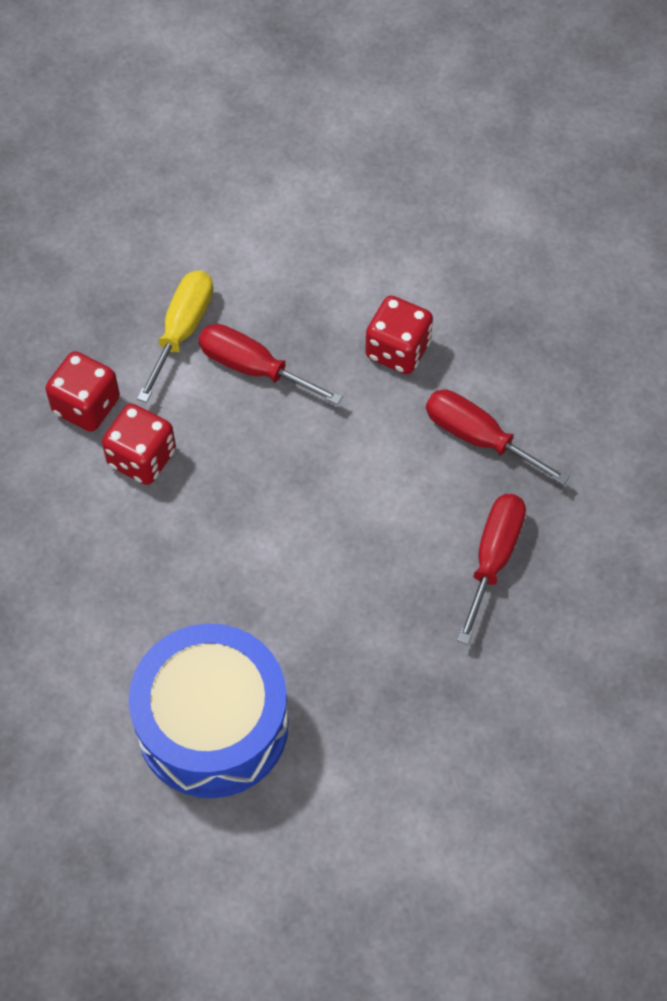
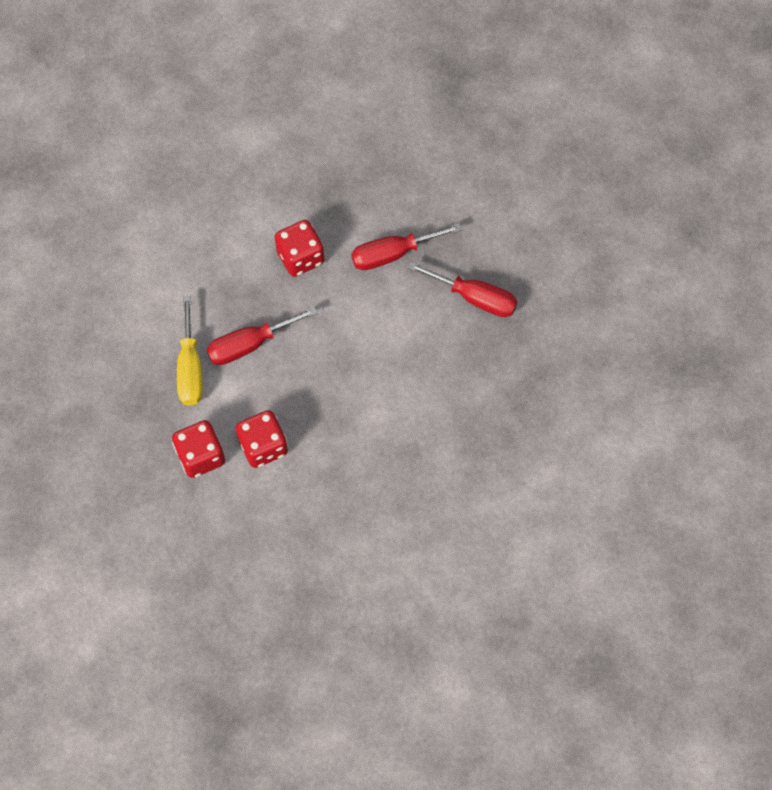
camera: 55 degrees left, 5 degrees up
(182, 330) = (190, 368): yellow screwdriver -> yellow screwdriver turned 150 degrees counterclockwise
(212, 725) = (469, 514): blue drum -> none
(493, 558) = (475, 298): red screwdriver -> red screwdriver turned 150 degrees clockwise

